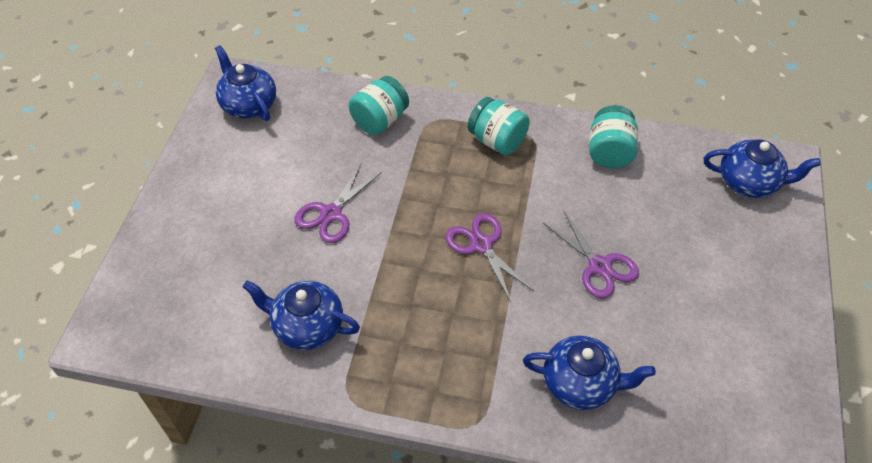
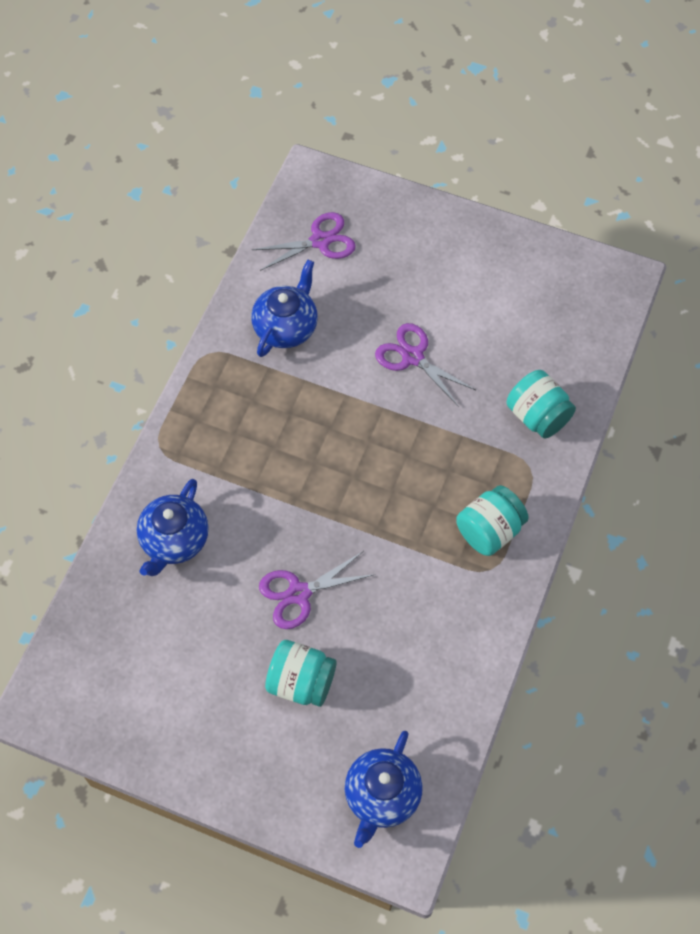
camera: 100 degrees right, 10 degrees up
(249, 105) = (578, 292): blue teapot -> none
(481, 245) = (348, 487): purple scissors -> purple scissors (320, 241)
(609, 152) = (454, 649): turquoise jar -> turquoise jar (301, 682)

